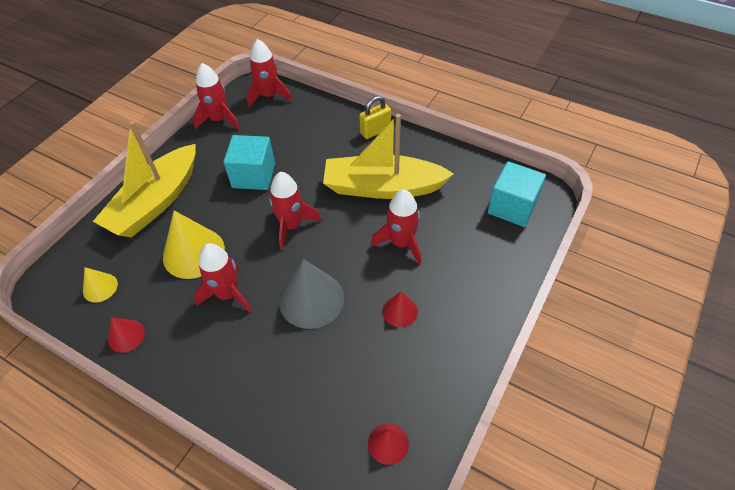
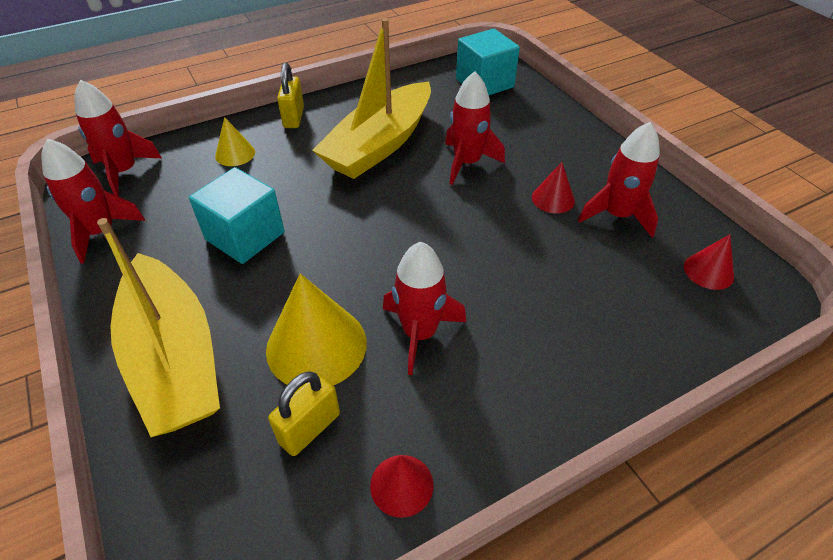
camera: 60 degrees left, 5 degrees down
(100, 287) = (275, 495): yellow cone -> yellow cone (235, 154)
(141, 280) = (310, 428): none -> yellow padlock
(291, 226) = (364, 233): red rocket -> red rocket (617, 215)
(311, 299) = (487, 258): grey cone -> none

